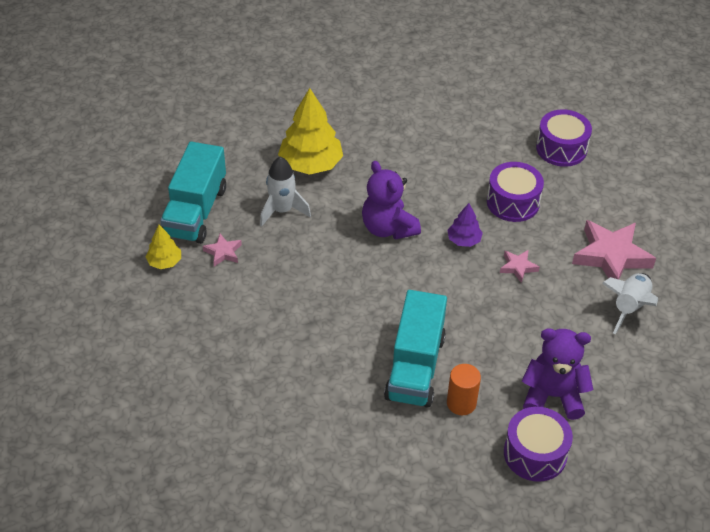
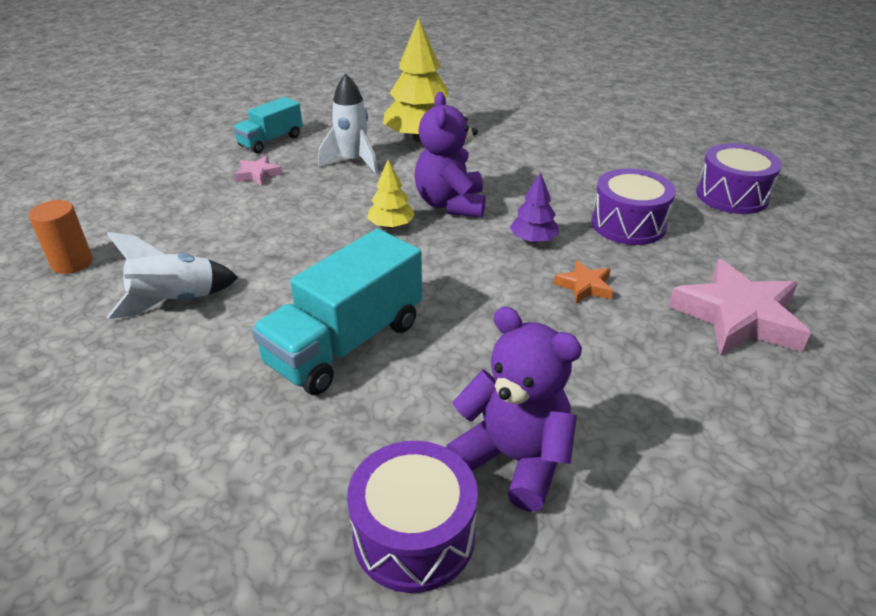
camera: 30 degrees right, 10 degrees down
(164, 262) = (196, 166): yellow tree -> yellow tree (391, 225)
(196, 211) = (271, 141): turquoise truck -> turquoise truck, size x0.60
(461, 403) = (365, 410): orange cylinder -> orange cylinder (72, 263)
(518, 267) = (584, 286): pink star -> orange star
(629, 307) = (731, 387): white rocket -> white rocket (175, 301)

